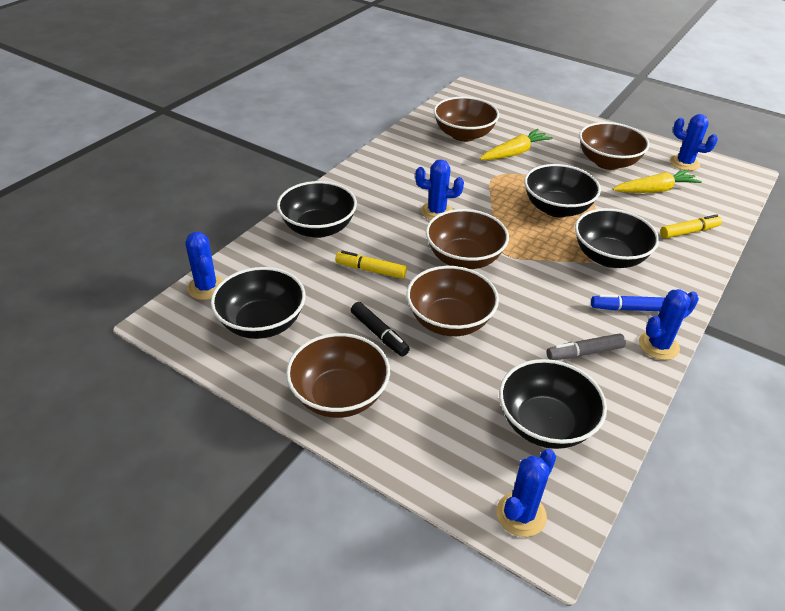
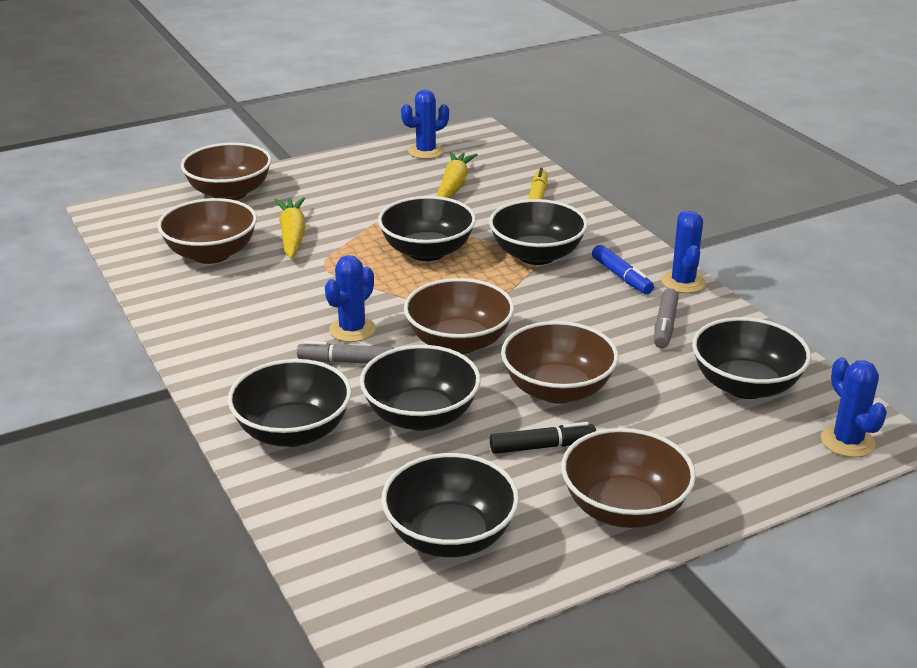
camera: 60 degrees left, 10 degrees down
(206, 287) = (332, 570): blue cactus -> none
(371, 270) = (420, 416): yellow marker -> black bowl
(401, 222) = (346, 361): none -> grey marker
(607, 162) = (377, 190): brown bowl -> brown bowl (229, 193)
(628, 309) = (621, 276): blue marker -> blue marker turned 60 degrees counterclockwise

